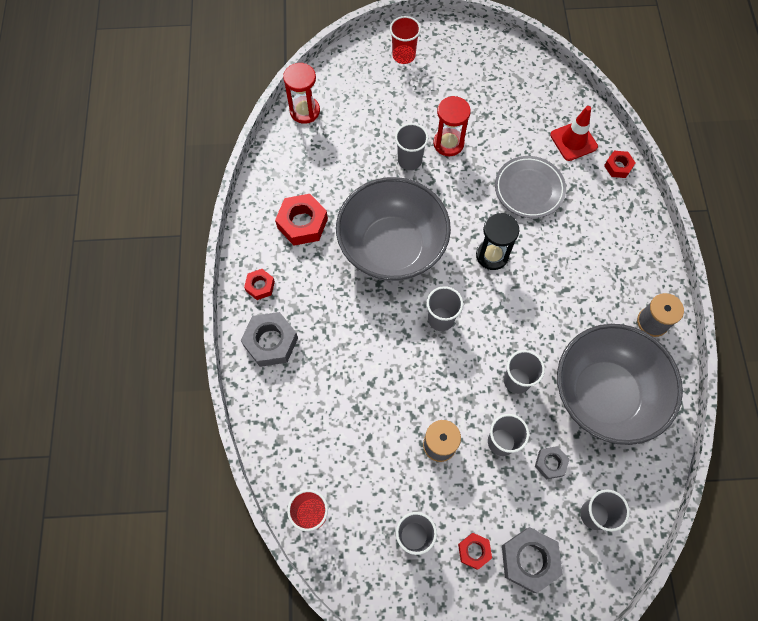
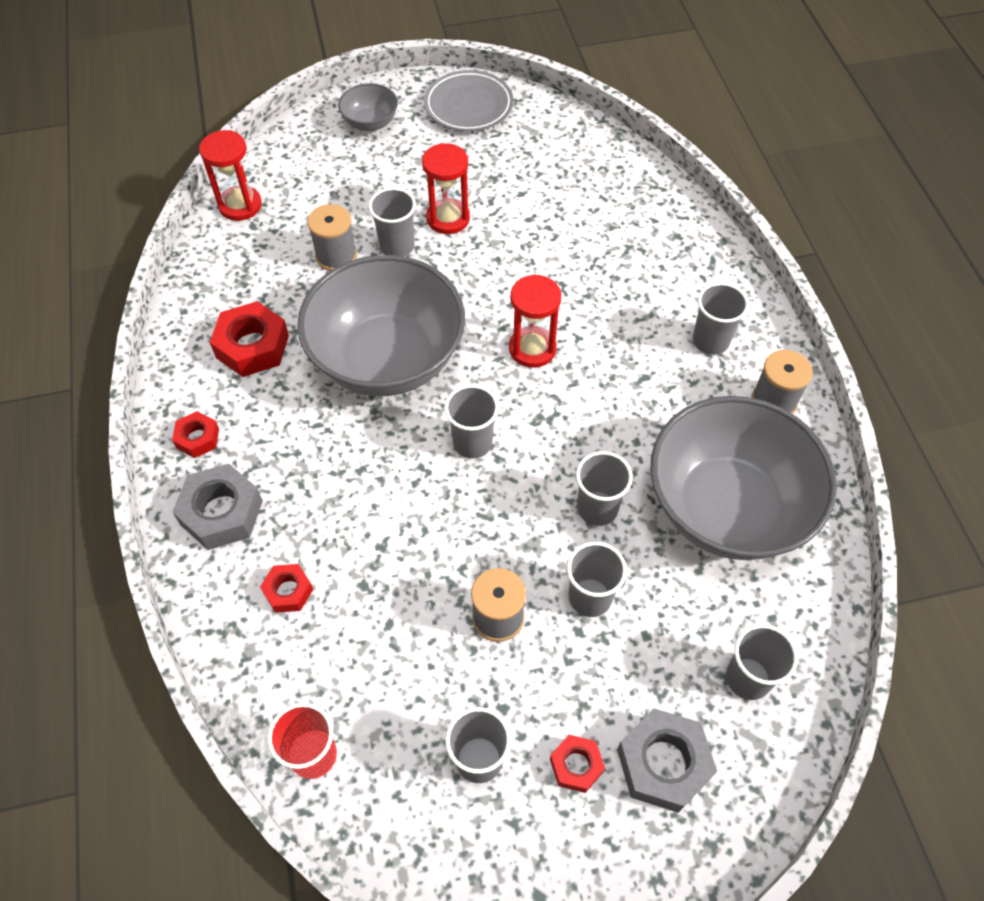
camera: 10 degrees left, 10 degrees down
(366, 162) = (336, 256): none -> grey spool
(403, 55) = (370, 122): red cup -> grey bowl
(492, 255) = (532, 349): black hourglass -> red hourglass
(529, 189) = (569, 259): grey plate -> grey plate (468, 106)
(550, 463) = (668, 616): grey nut -> none
(573, 141) = (618, 193): red traffic cone -> none
(617, 269) = (710, 341): none -> grey cup
(618, 166) = (684, 216): red nut -> red nut (288, 591)

